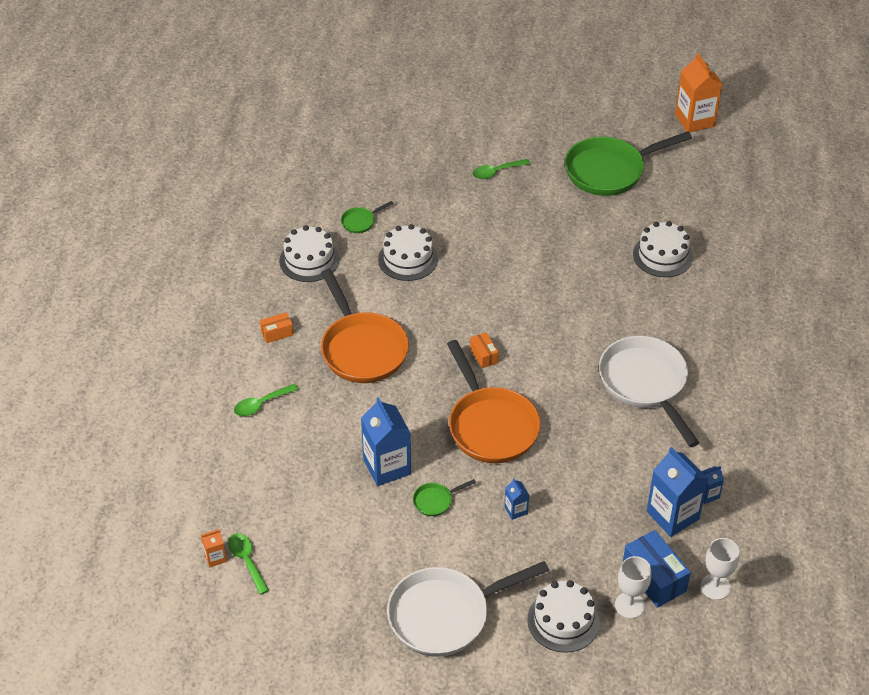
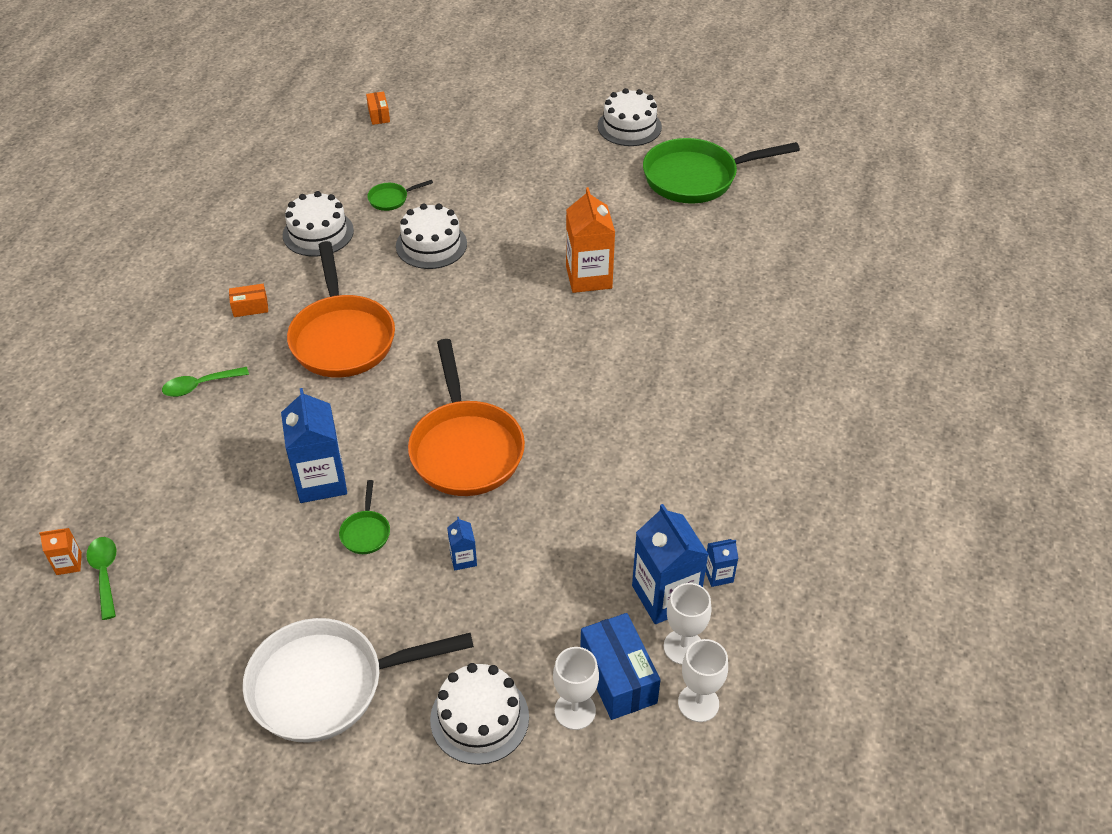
camera: 10 degrees right, 0 degrees up
(435, 501) = (366, 532): green pan -> green pan turned 75 degrees counterclockwise
(484, 355) = (484, 364): orange box -> orange box (379, 115)
(496, 172) = (564, 165): green spoon -> none
(645, 384) = (674, 424): white pan -> none
(662, 255) = (735, 276): white cake -> white cake (629, 126)
(694, 120) = (810, 135): orange carton -> orange carton (589, 277)
(695, 550) = (683, 647): none -> white goblet

